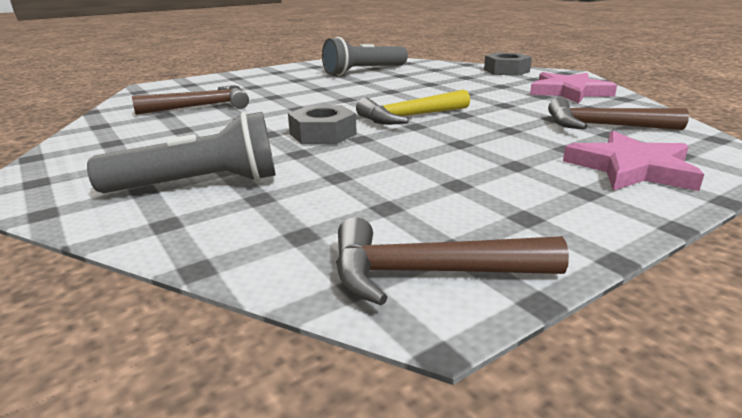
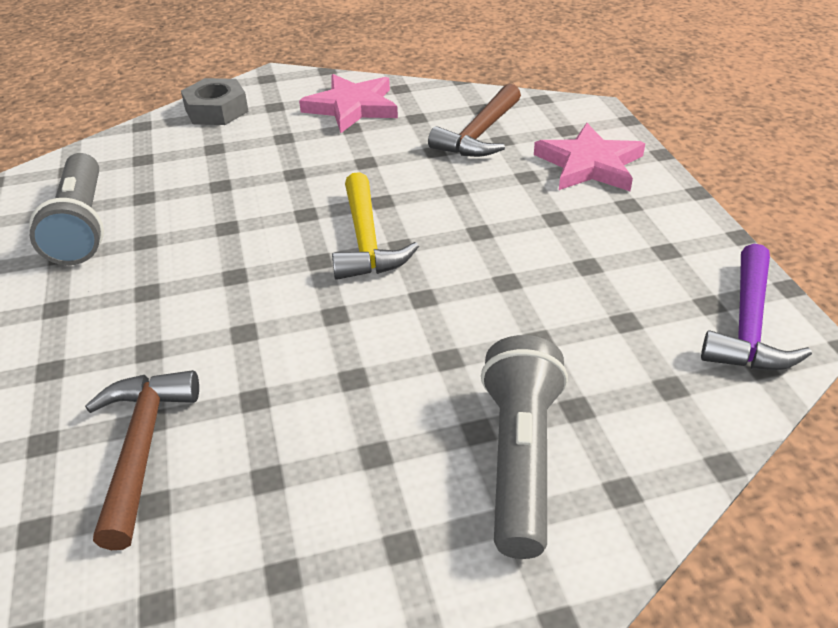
camera: 70 degrees left, 15 degrees up
(323, 134) = (388, 326): grey nut -> none
(427, 273) = (748, 326): brown hammer -> purple hammer

